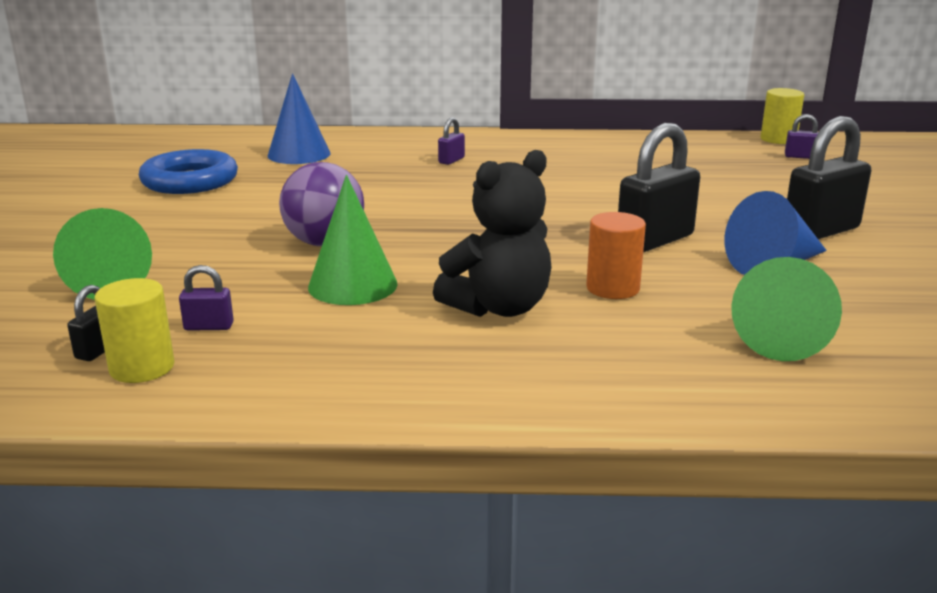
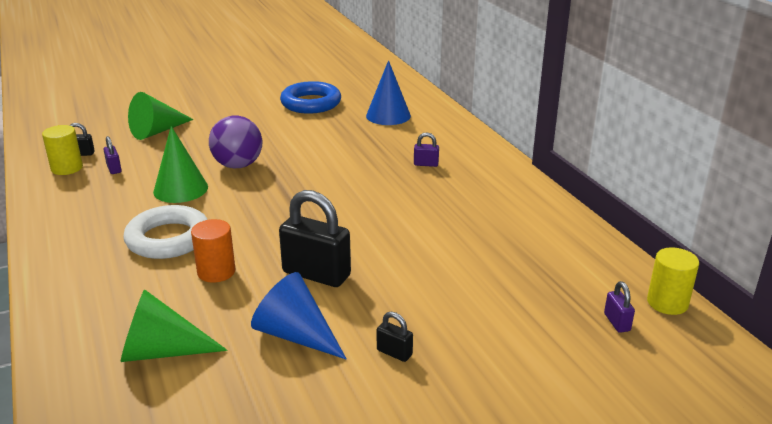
camera: 65 degrees right, 5 degrees up
(499, 307) = (168, 239): black teddy bear -> white ring
(820, 231) = (394, 353): black padlock -> black padlock, size x0.46

